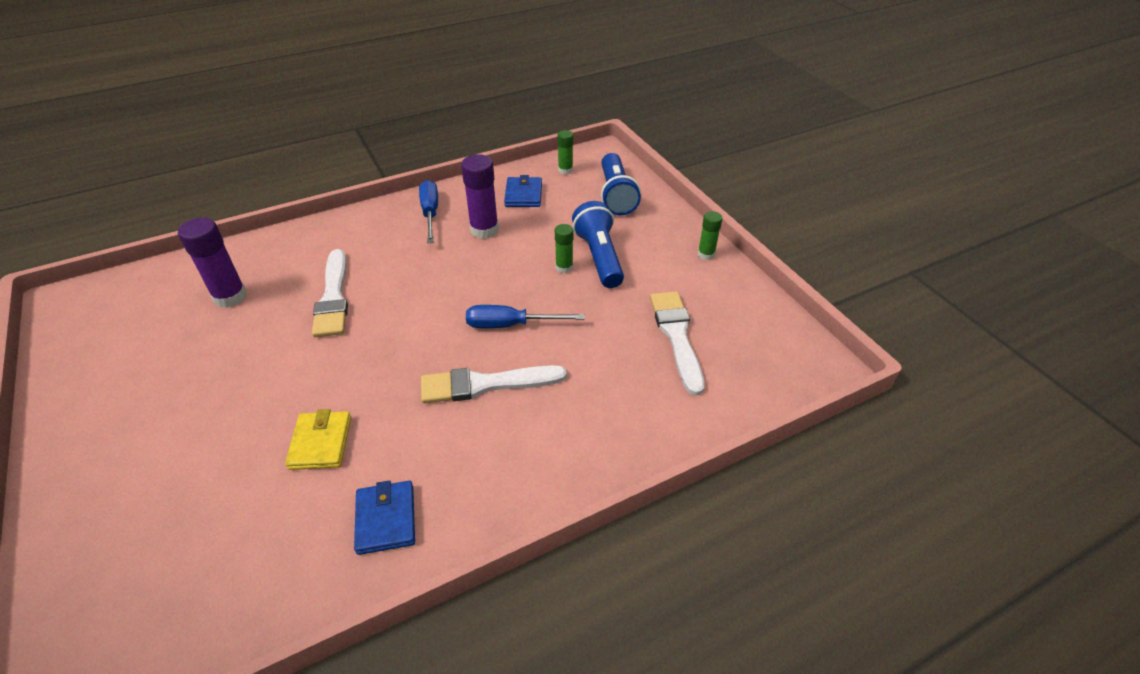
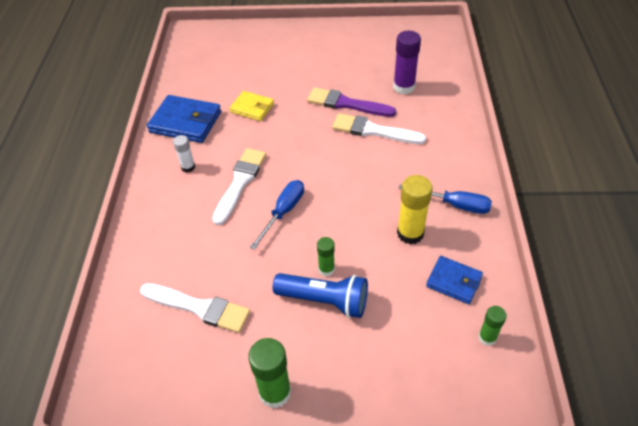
camera: 120 degrees right, 5 degrees up
(282, 339) = (346, 104): none -> purple brush
(386, 519) = (185, 122): blue wallet -> blue wallet, size x1.63
(484, 230) = (410, 233): purple glue stick -> yellow glue stick
(486, 457) = (188, 167): none -> white glue stick
(616, 195) = (415, 363): blue flashlight -> none
(706, 254) = (275, 392): green glue stick -> green glue stick, size x1.72

